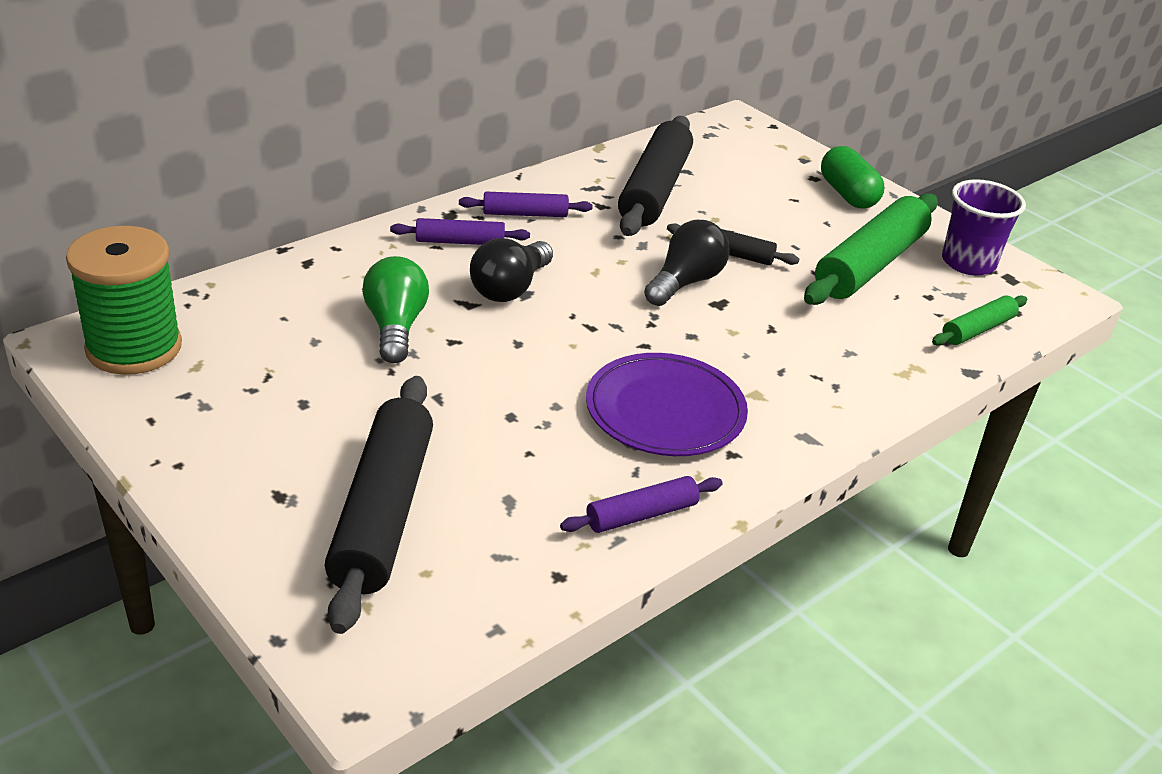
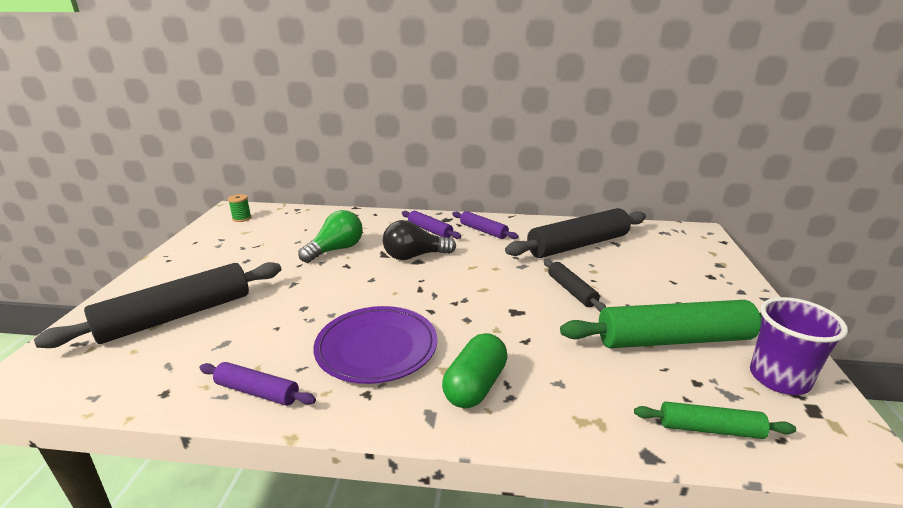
camera: 50 degrees right, 10 degrees down
(134, 348) = (242, 218): green spool -> green spool, size x0.40
(685, 282) = (514, 292): black light bulb -> none
(847, 194) = (725, 294): green capsule -> green capsule (475, 386)

